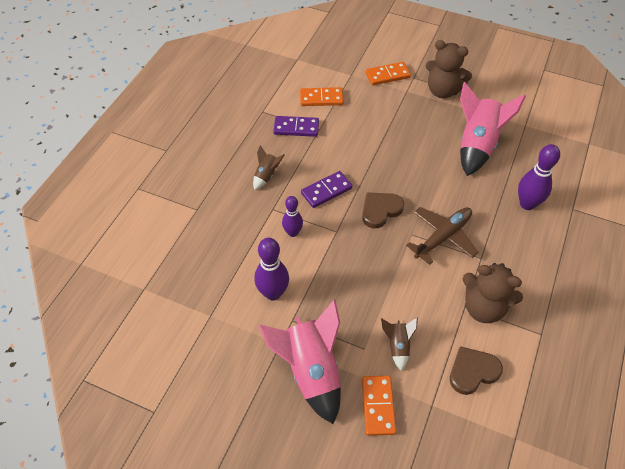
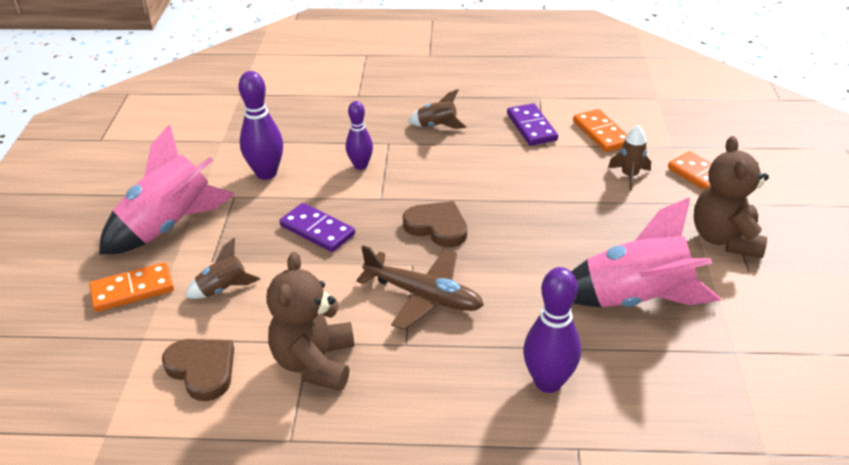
camera: 70 degrees right, 15 degrees down
(326, 191) = (442, 175): purple domino -> purple domino (317, 230)
(371, 104) = (629, 176): none -> brown rocket

